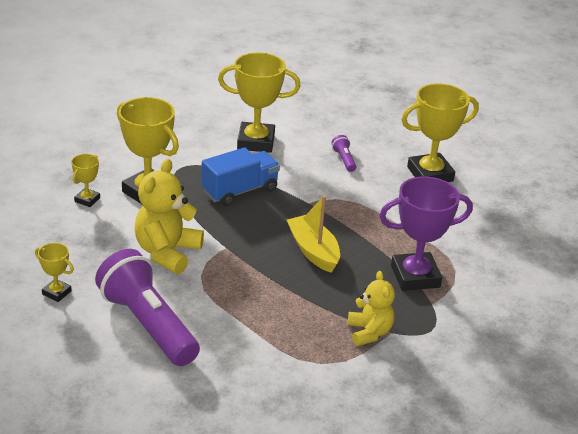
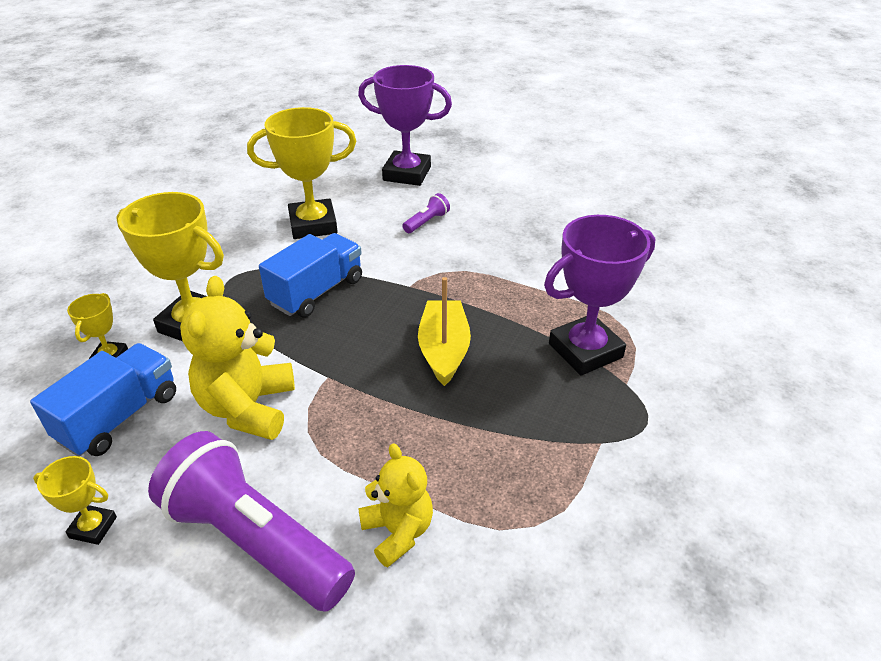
camera: 15 degrees left, 5 degrees up
(85, 237) = (120, 417): none -> blue truck
(313, 251) = (444, 350): yellow boat -> yellow boat turned 45 degrees clockwise
(344, 160) = (427, 222): purple flashlight -> purple flashlight turned 75 degrees clockwise
(346, 118) = (407, 174): none -> purple trophy
(369, 332) = (572, 452): yellow teddy bear -> yellow teddy bear (398, 532)
(430, 174) = (531, 216): yellow trophy -> none

